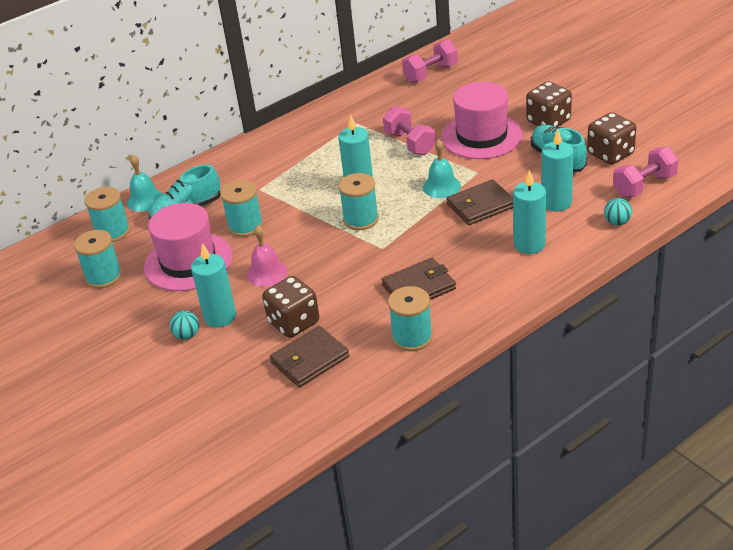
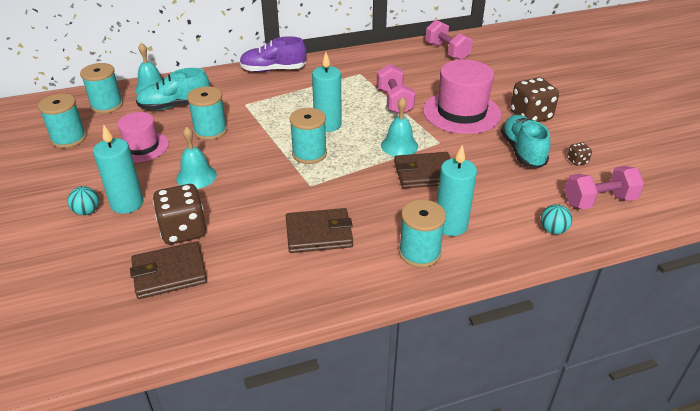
camera: 15 degrees right, 0 degrees up
(188, 262) = (142, 147): pink hat -> pink hat, size x0.62
(262, 144) = (273, 70): none -> purple shoe
(267, 273) = (196, 176): pink bell -> turquoise bell
(412, 337) = (279, 284): turquoise spool -> turquoise spool (419, 253)
(430, 73) = (447, 52): pink dumbbell -> pink dumbbell turned 75 degrees clockwise
(556, 203) = (500, 192): turquoise candle -> none
(610, 154) = (577, 161): brown dice -> brown dice, size x0.45

